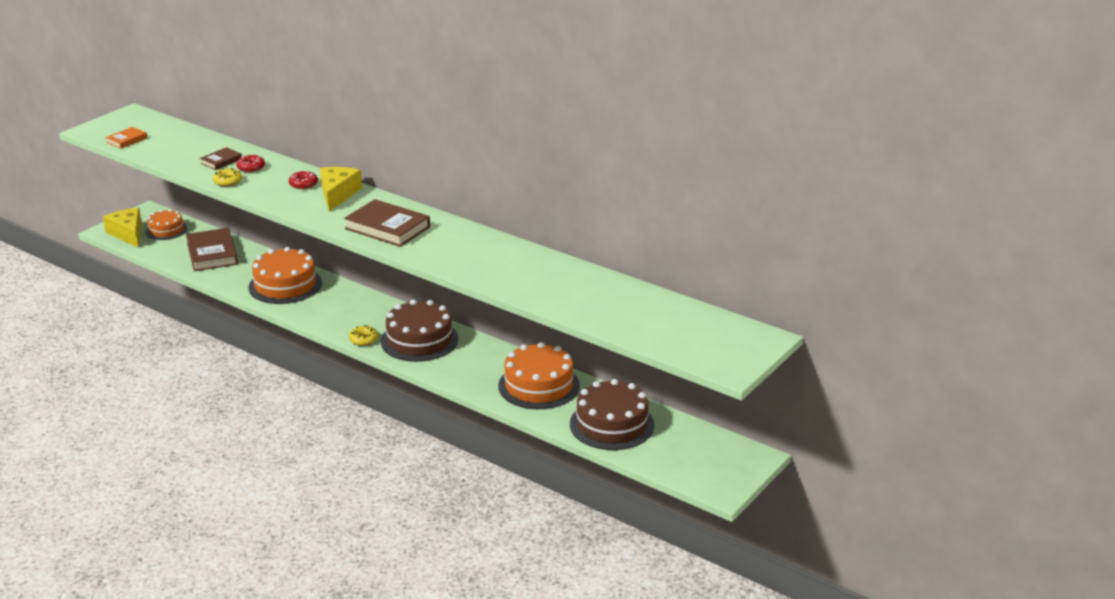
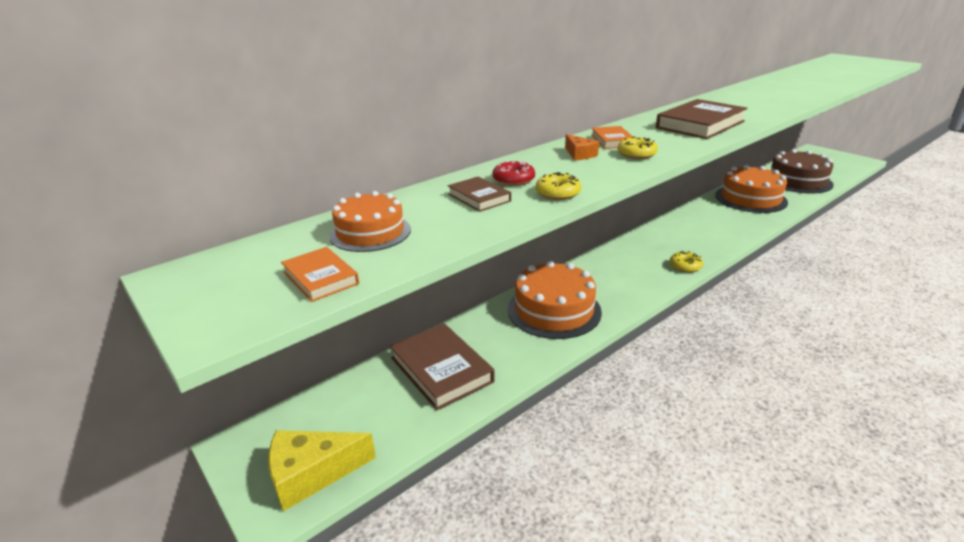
camera: 75 degrees left, 0 degrees up
(166, 230) = (330, 421): orange cake -> orange cake (370, 232)
(212, 254) = (441, 369): brown book -> brown book turned 60 degrees clockwise
(303, 184) = (579, 154): red donut -> orange cheese
(304, 203) = (636, 154): none -> yellow donut
(338, 194) = (612, 141): yellow cheese -> orange book
(419, 340) = (682, 239): brown cake -> none

